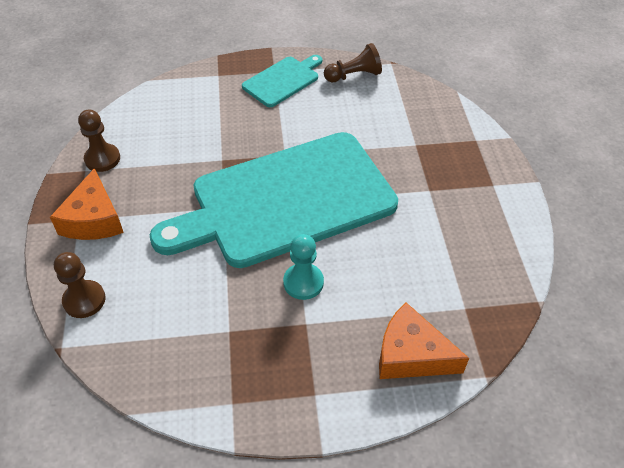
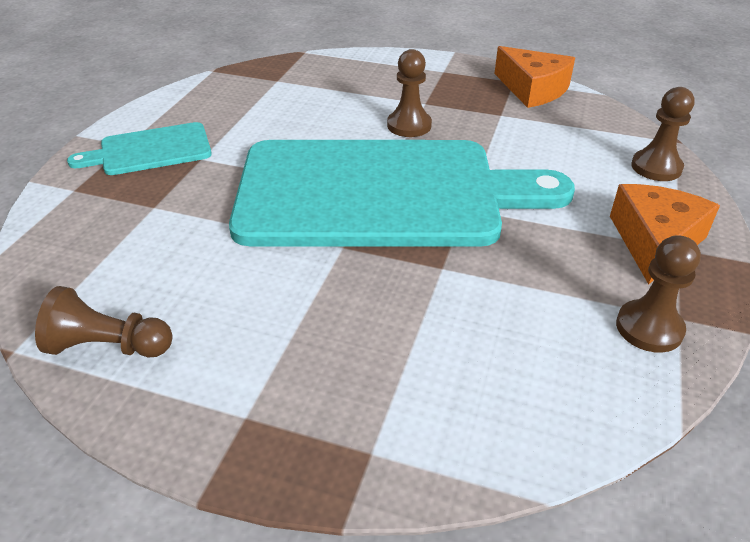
camera: 155 degrees left, 10 degrees down
(283, 80) = (246, 384): turquoise cutting board -> turquoise cutting board (150, 150)
(303, 282) = (409, 125): turquoise pawn -> brown pawn
(411, 355) = (349, 70): orange cheese -> orange cheese (532, 89)

